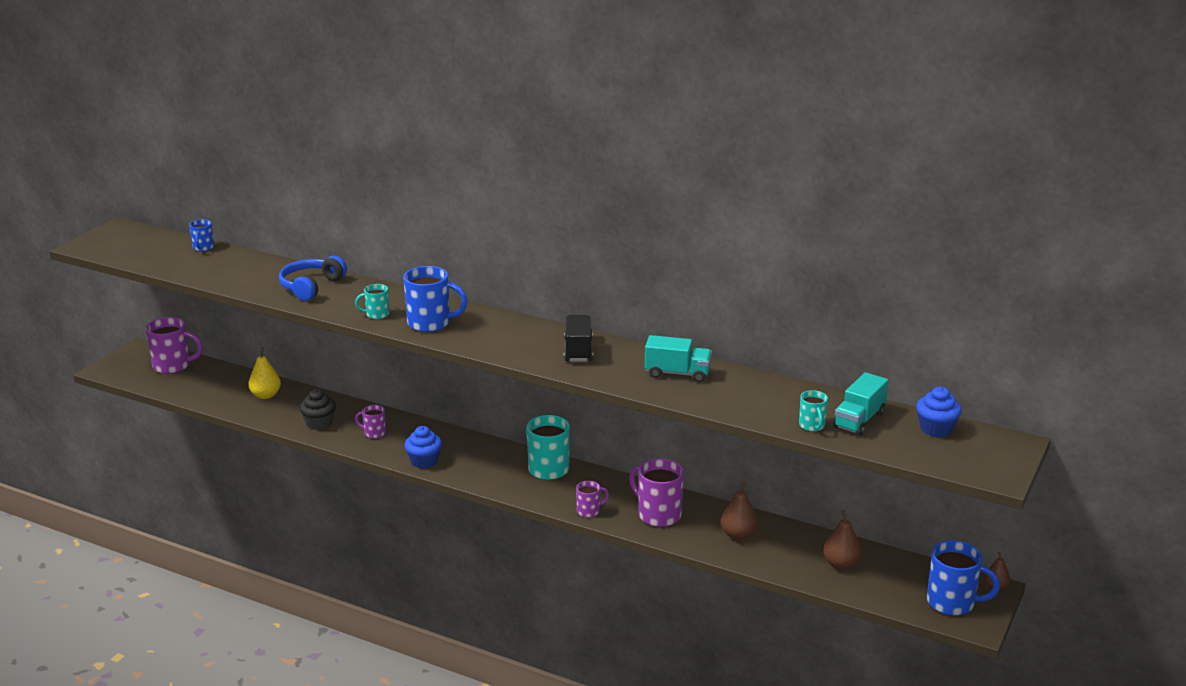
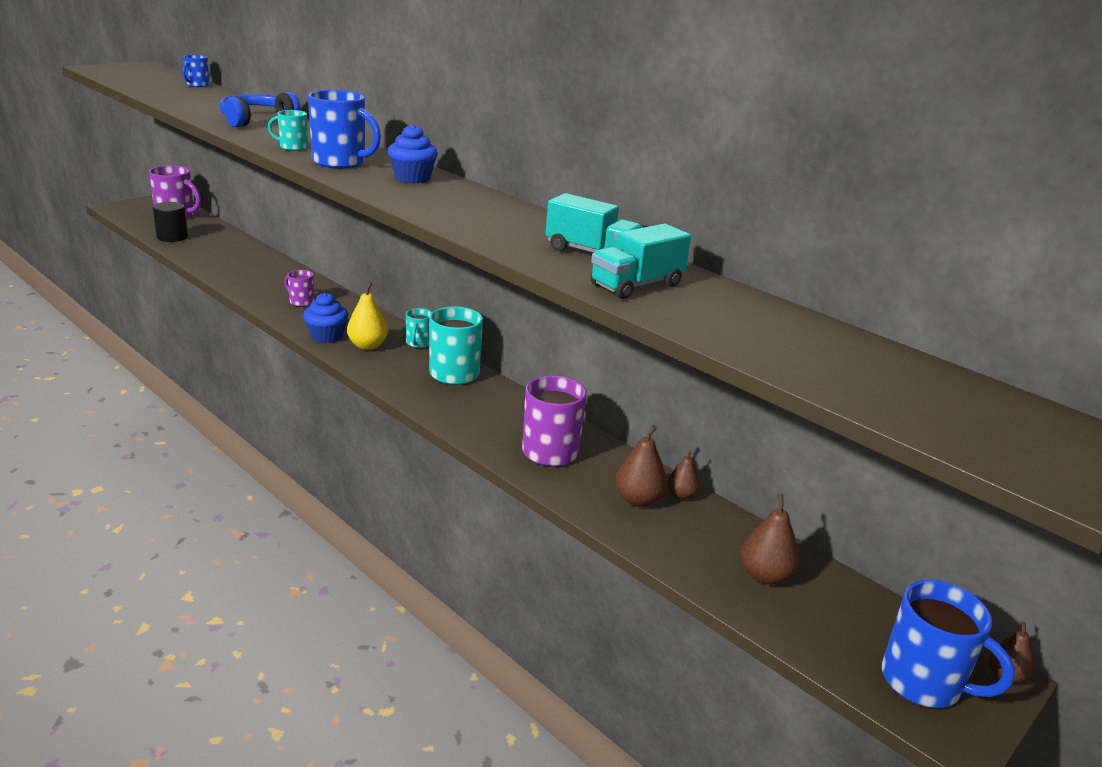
camera: 15 degrees right, 0 degrees up
(196, 392) = (172, 237): none -> black cylinder
(266, 395) = (231, 252): yellow pear -> yellow pear (367, 346)
(319, 423) = (256, 283): black cupcake -> none
(578, 350) = (484, 211): black truck -> none
(589, 511) = (467, 427): purple mug -> none
(764, 524) = (681, 495): none -> brown pear
(812, 426) = (747, 343): turquoise mug -> turquoise mug (418, 343)
(859, 420) = (828, 352): turquoise truck -> turquoise truck (636, 285)
(936, 429) = (956, 389): blue cupcake -> blue cupcake (412, 178)

